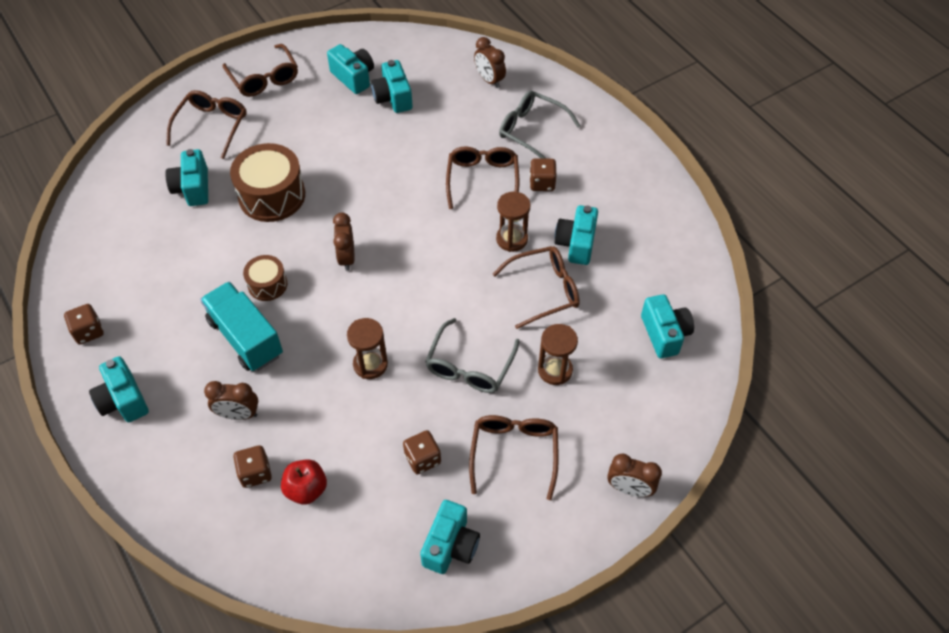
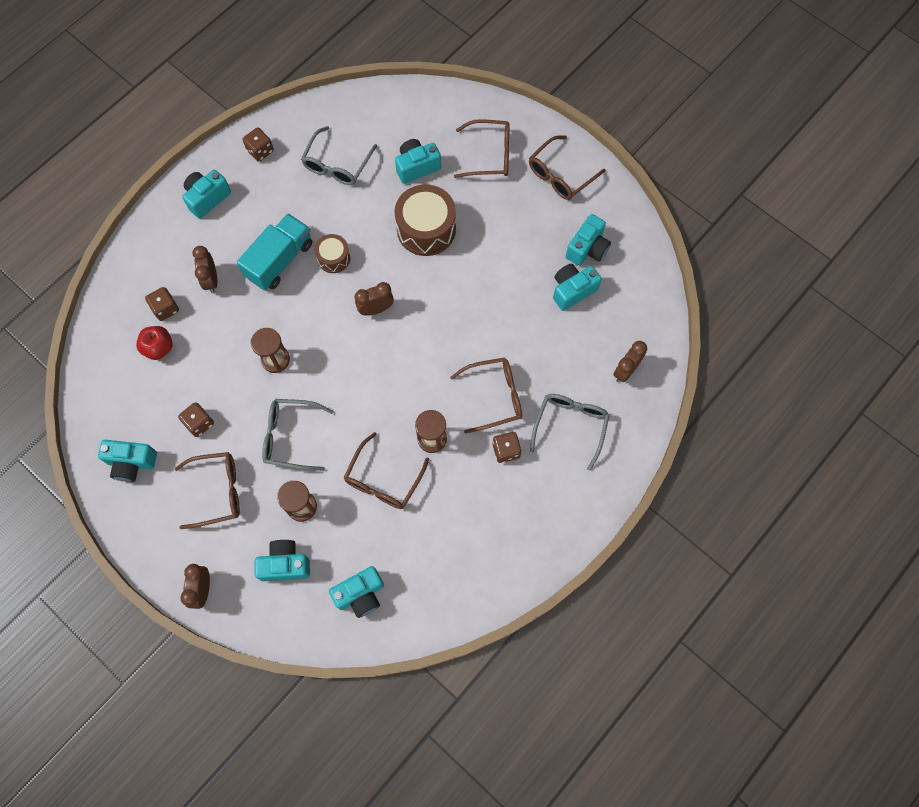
camera: 75 degrees right, 15 degrees up
(150, 259) = (336, 165): none -> grey glasses
(545, 290) = (383, 480): brown glasses -> brown glasses turned 60 degrees clockwise
(576, 244) = (442, 497): turquoise camera -> turquoise camera (285, 564)

